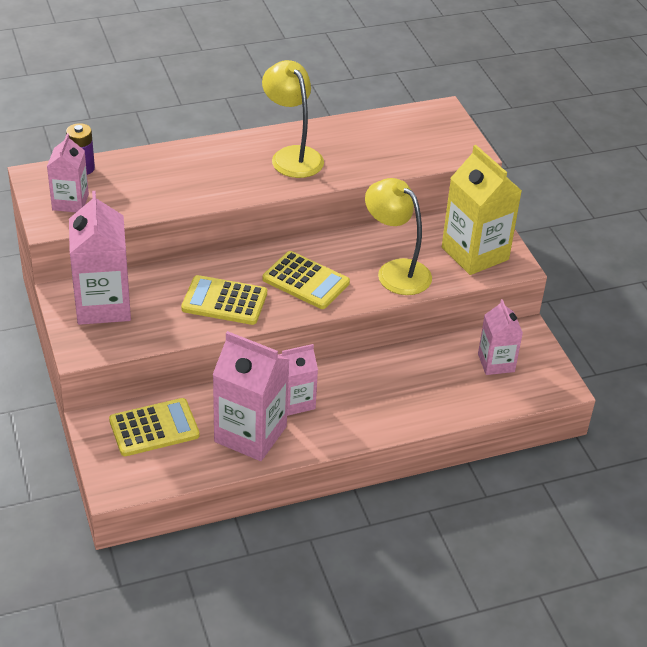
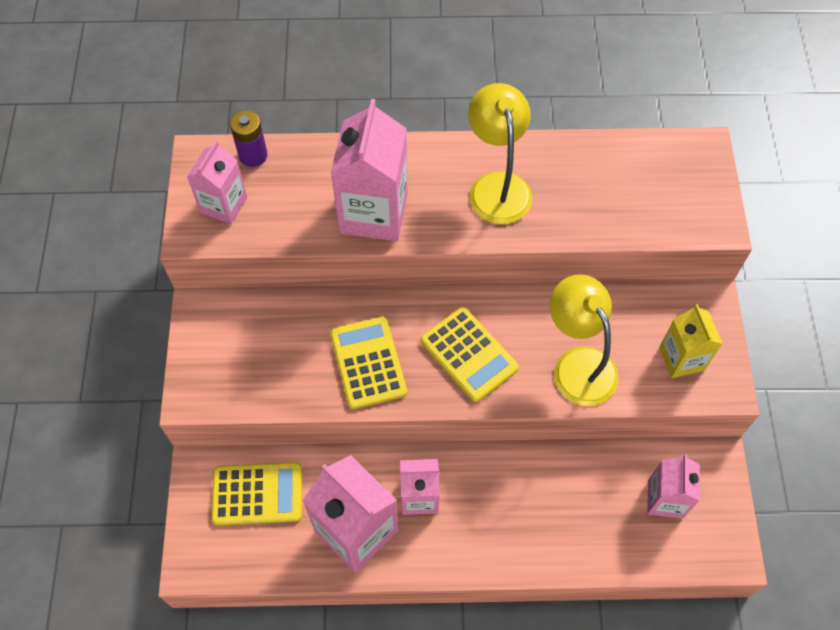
camera: 20 degrees right, 20 degrees up
(103, 305) = (235, 337): pink carton -> pink carton (373, 213)
(224, 301) = (368, 363): yellow calculator -> yellow calculator turned 45 degrees clockwise
(475, 253) = (681, 358): yellow carton -> yellow carton, size x0.60

